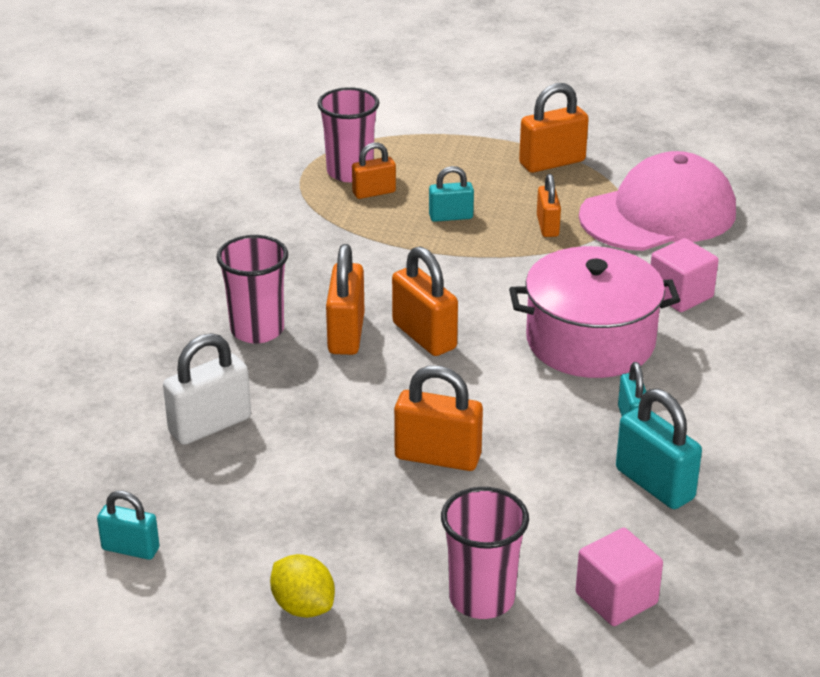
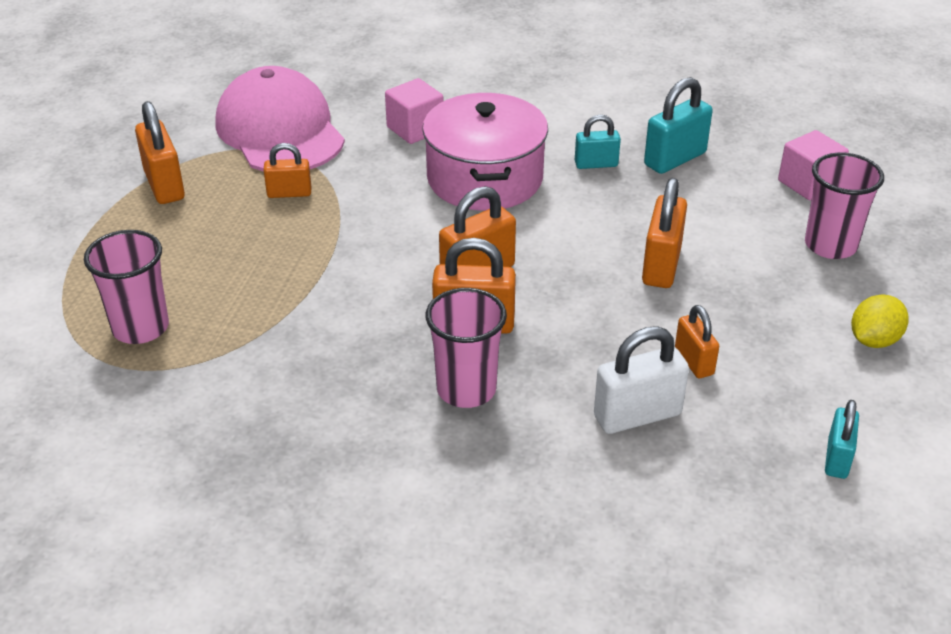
camera: 90 degrees left, 5 degrees up
(210, 425) = (637, 415): white padlock -> white padlock turned 75 degrees counterclockwise
(374, 192) = (193, 308): orange padlock -> orange padlock (694, 361)
(451, 217) = (258, 253): turquoise padlock -> none

